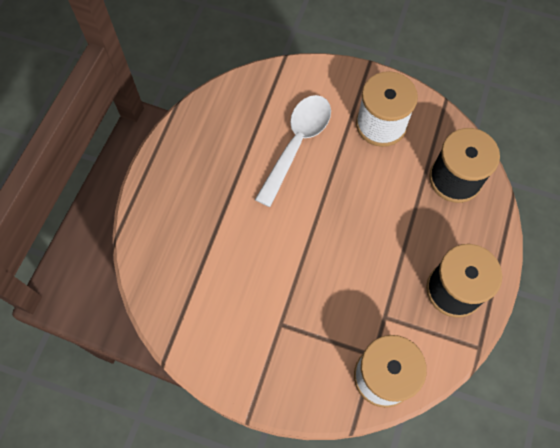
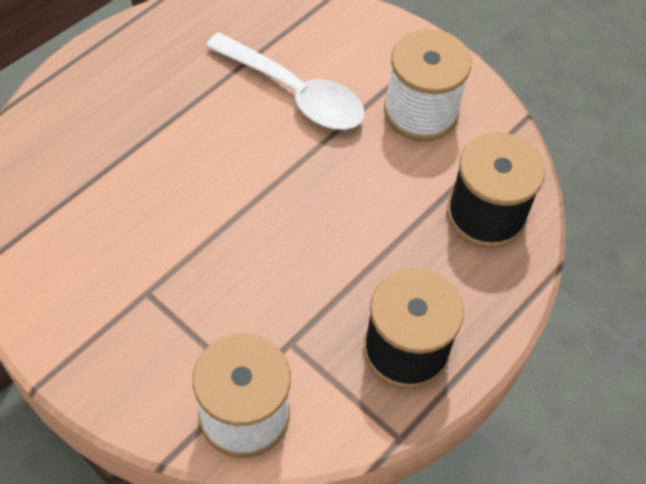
camera: 20 degrees right, 10 degrees down
(297, 144) = (295, 93): white spoon -> white spoon turned 75 degrees clockwise

